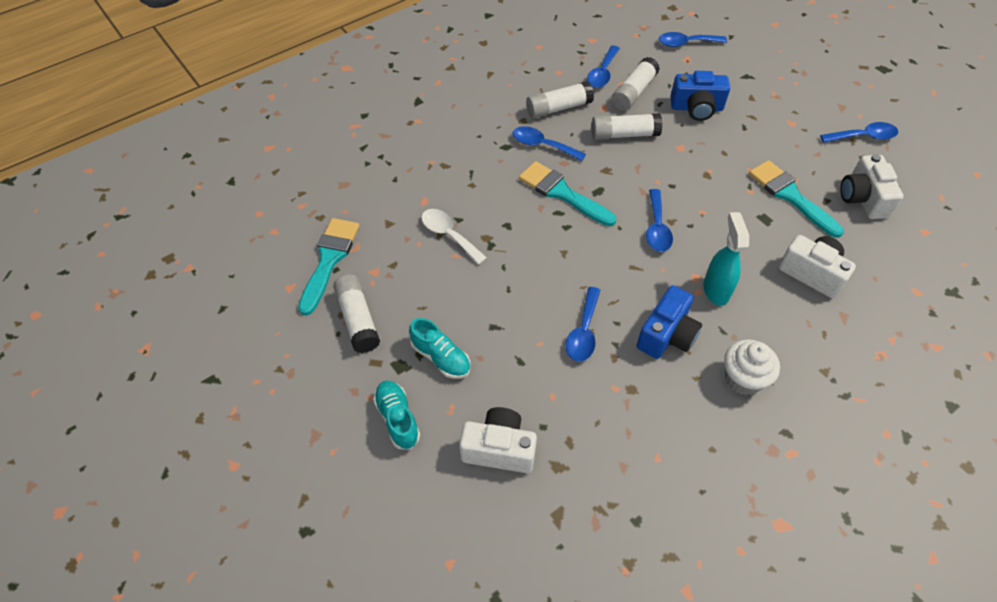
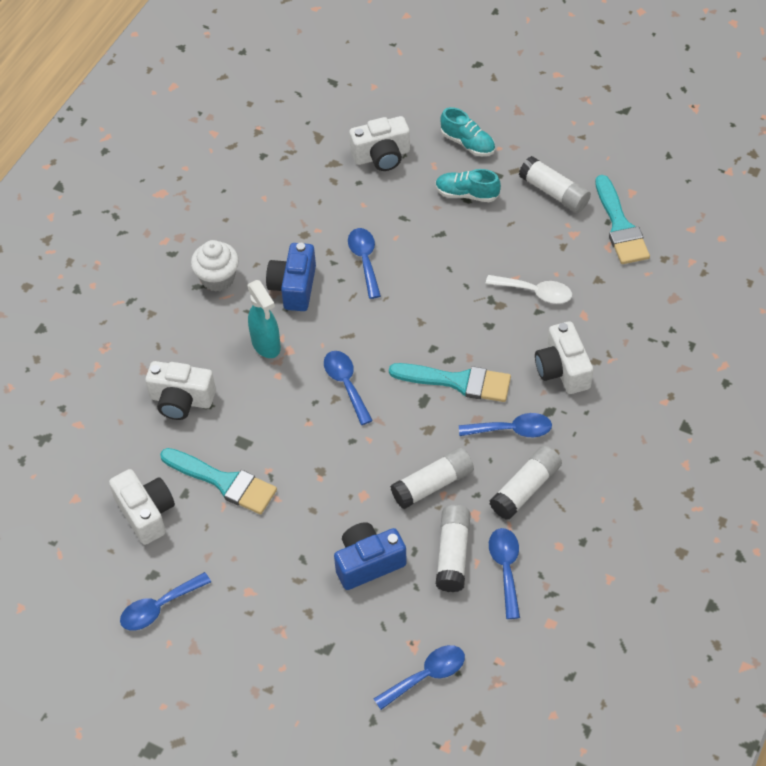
camera: 155 degrees right, 0 degrees up
(474, 169) = (562, 369): none -> white camera

